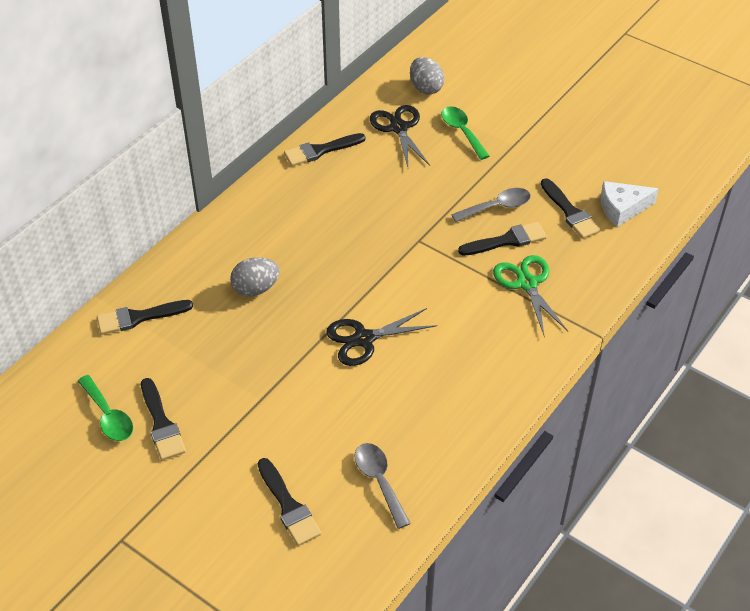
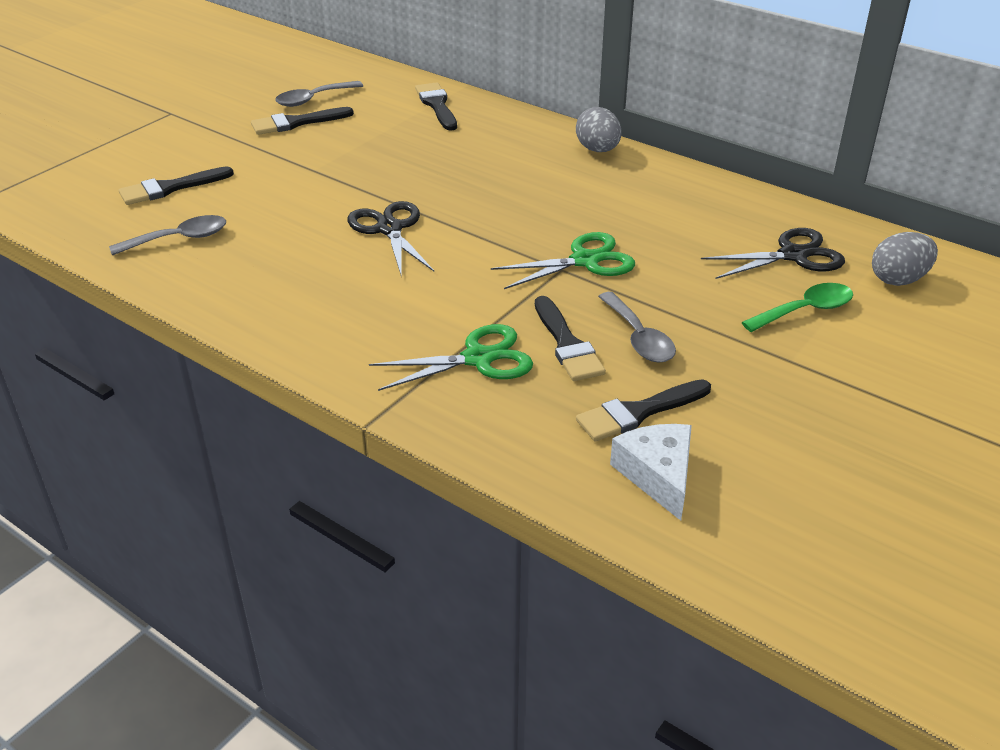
camera: 90 degrees right, 10 degrees down
(108, 416) = (313, 99): green spoon -> grey spoon
(256, 289) = (475, 162): grey egg -> grey egg (598, 150)
(320, 151) = (724, 197): black brush -> none
(408, 228) = (585, 261): none -> green scissors

